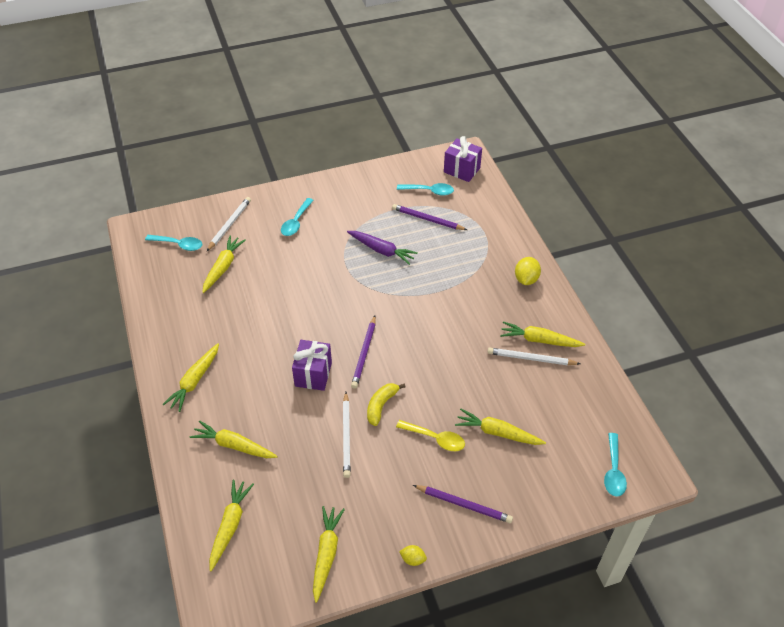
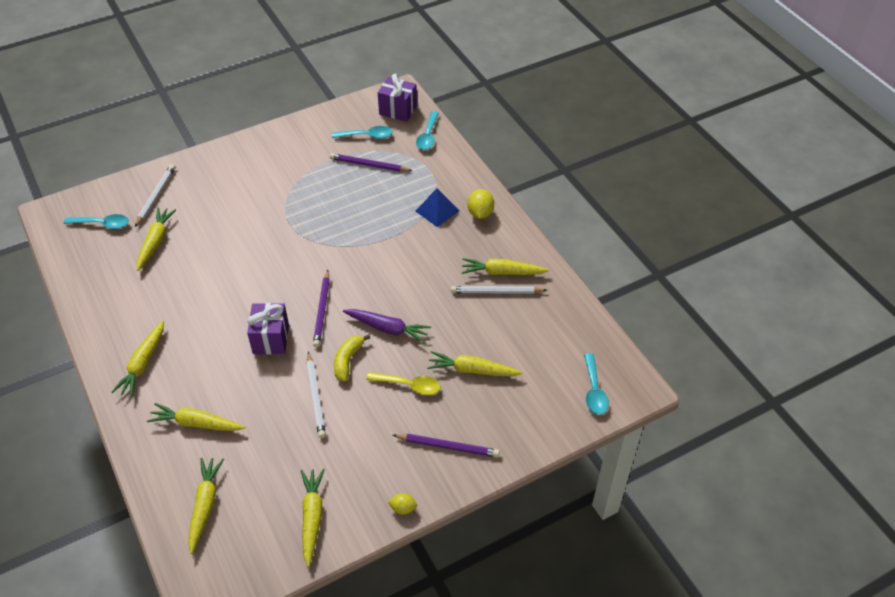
camera: 10 degrees left, 0 degrees up
(296, 222) = (228, 185): turquoise spoon -> turquoise spoon (428, 136)
(382, 250) = (325, 203): purple carrot -> purple carrot (387, 328)
(485, 271) = (437, 211): none -> blue pyramid

